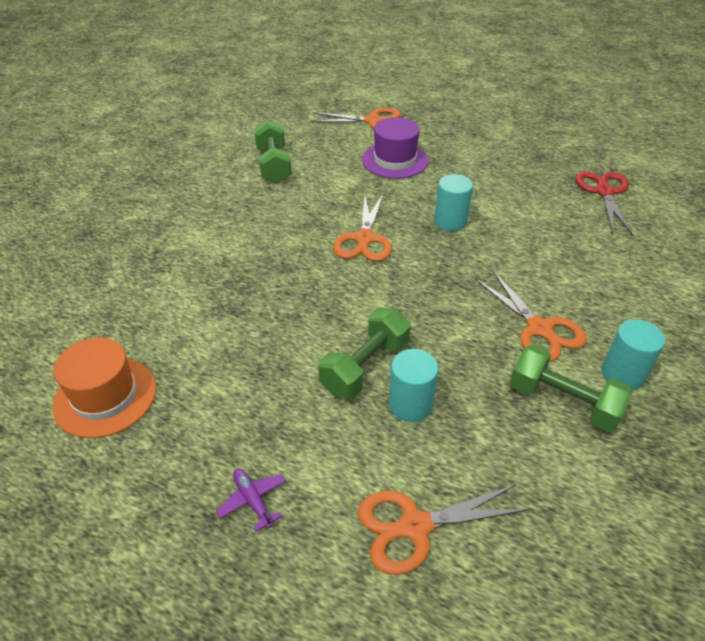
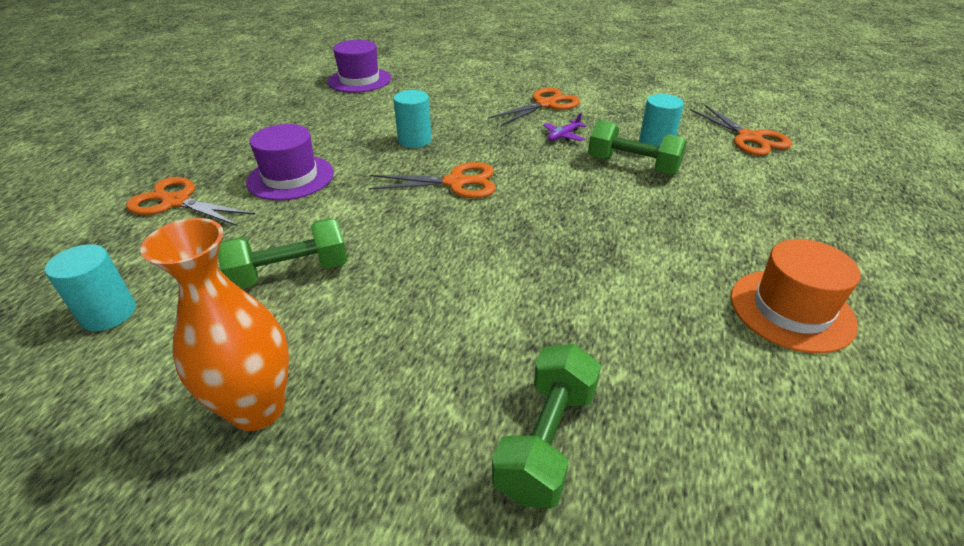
camera: 100 degrees left, 5 degrees down
(172, 161) = (258, 408): none -> orange vase
(253, 500) = (798, 197): purple plane -> purple plane (563, 136)
(372, 121) = (176, 202): orange scissors -> orange scissors turned 60 degrees counterclockwise
(563, 402) = (611, 98): green dumbbell -> green dumbbell (546, 440)
(604, 192) = (359, 80): red scissors -> purple hat
(623, 374) = (573, 82): turquoise cylinder -> turquoise cylinder (108, 313)

